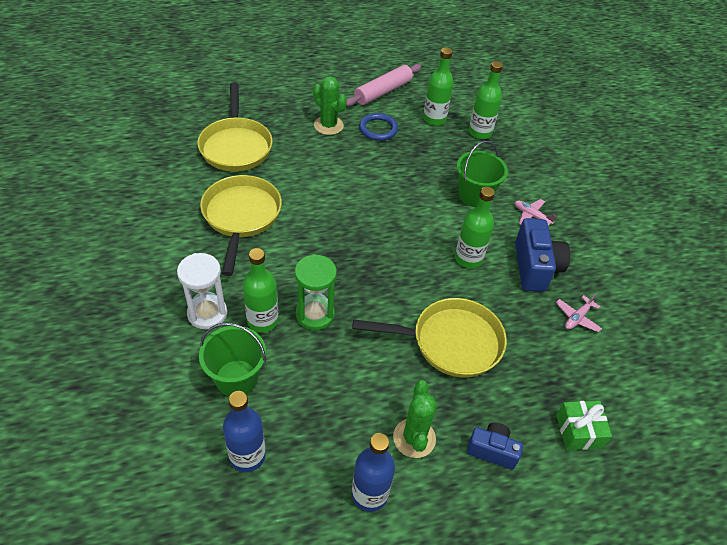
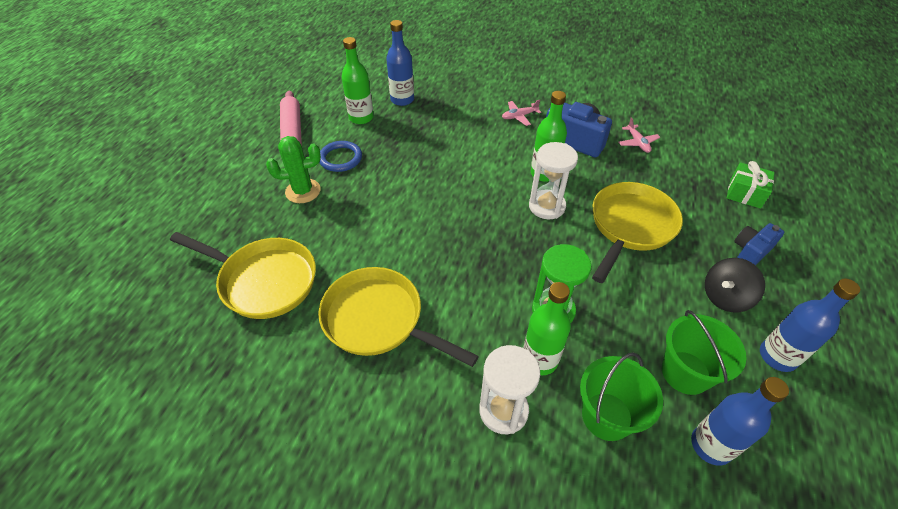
camera: 55 degrees left, 0 degrees up
(414, 438) = (725, 297): green cactus -> black spinning top
(428, 274) = (547, 206): none -> white hourglass
(474, 195) = (474, 136): green bucket -> green bucket (685, 372)
(480, 132) = (402, 100): green bottle -> blue bottle

